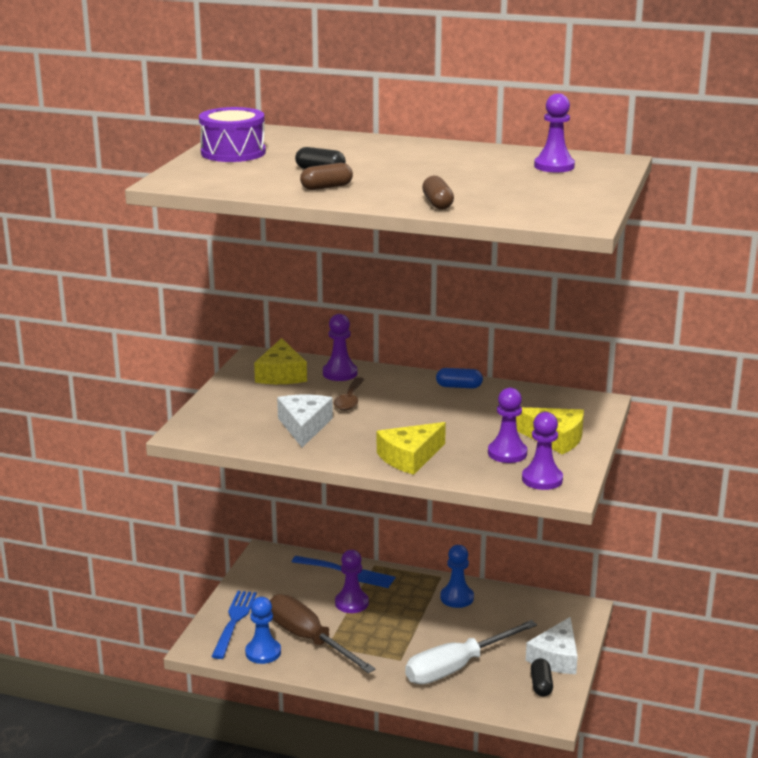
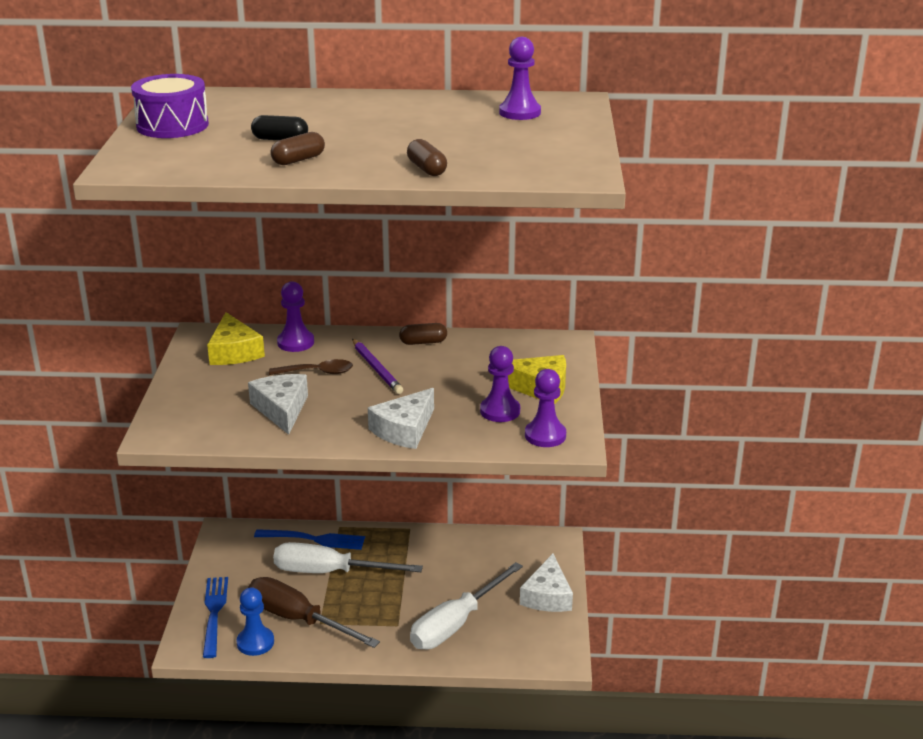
camera: 15 degrees left, 5 degrees up
(349, 400) = (317, 372): brown spoon -> brown spoon turned 90 degrees counterclockwise
(351, 603) = (329, 572): purple pawn -> white screwdriver
(405, 403) = (376, 369): none -> purple pencil
(410, 457) = (404, 429): yellow cheese -> white cheese
(457, 598) = (432, 549): blue pawn -> none
(459, 386) = (423, 342): blue capsule -> brown capsule
(541, 685) = (542, 628): black capsule -> none

